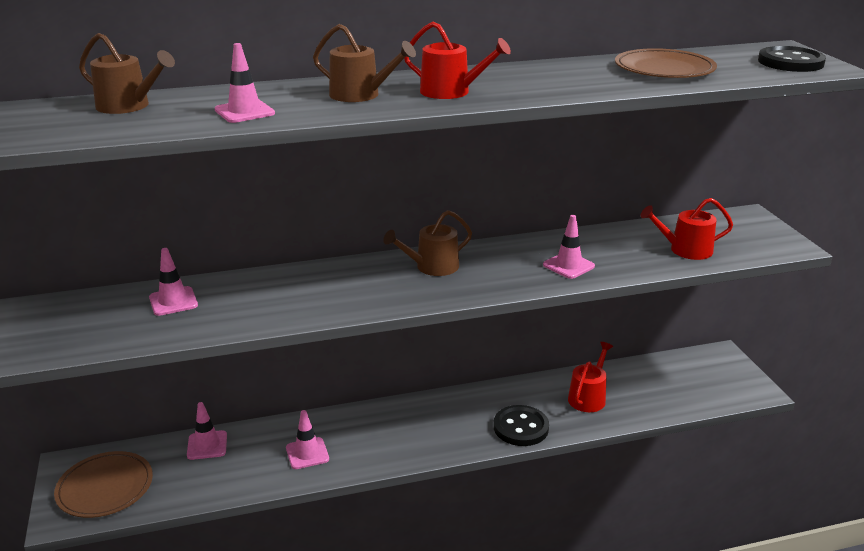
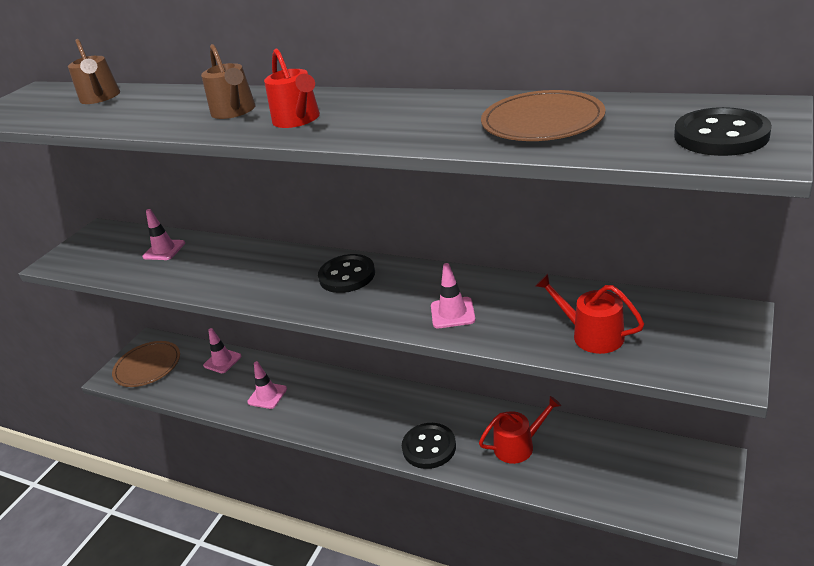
camera: 45 degrees right, 5 degrees up
(244, 112) = (141, 116): pink traffic cone -> none
(432, 267) = (347, 276): brown watering can -> black button

